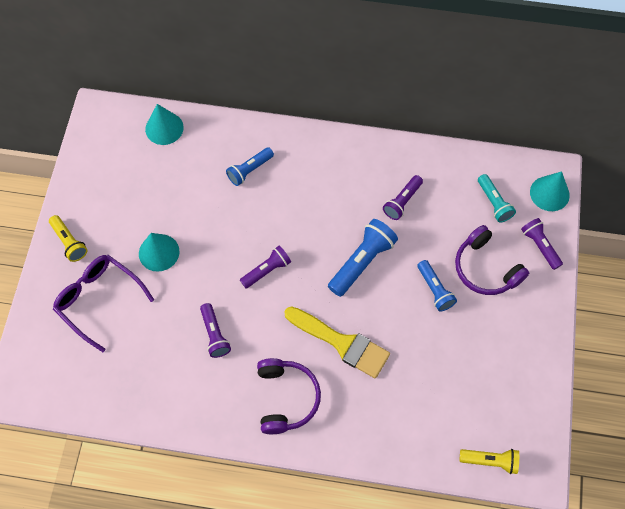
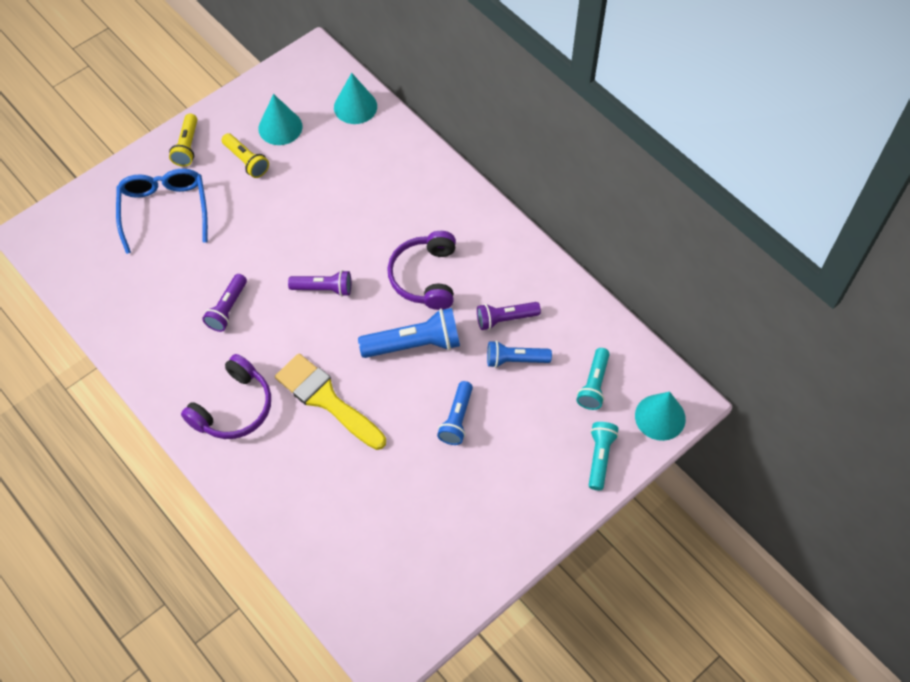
camera: 40 degrees right, 5 degrees down
(99, 300) = (164, 210): purple glasses -> blue glasses
(159, 252) = (249, 207): turquoise cone -> turquoise cone (280, 127)
(249, 170) = (393, 193): blue flashlight -> blue flashlight (515, 360)
(341, 343) = (326, 399): yellow brush -> yellow brush turned 150 degrees clockwise
(485, 268) = (524, 437): purple headphones -> purple headphones (425, 277)
(490, 461) = (355, 608): yellow flashlight -> yellow flashlight (246, 161)
(539, 246) = (599, 457): purple flashlight -> turquoise flashlight

